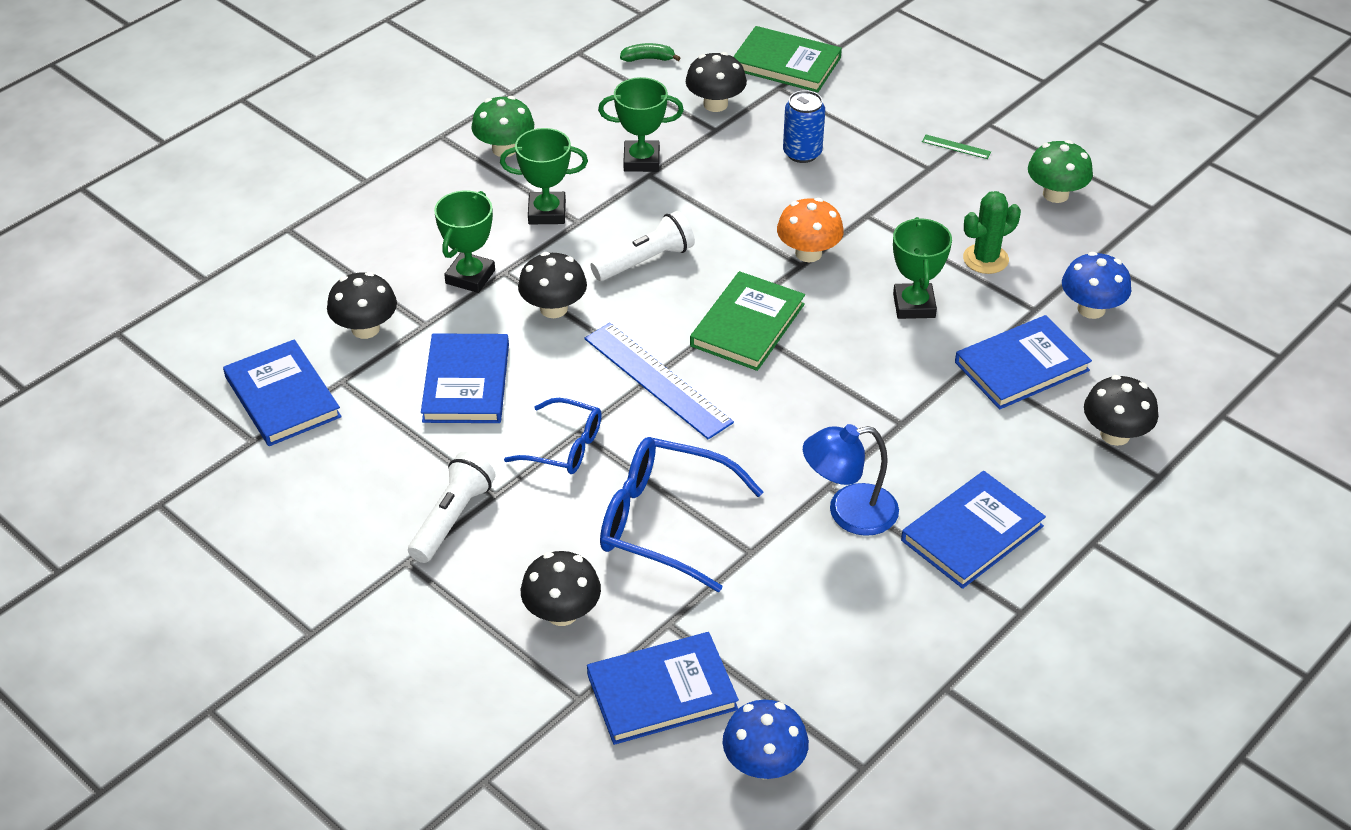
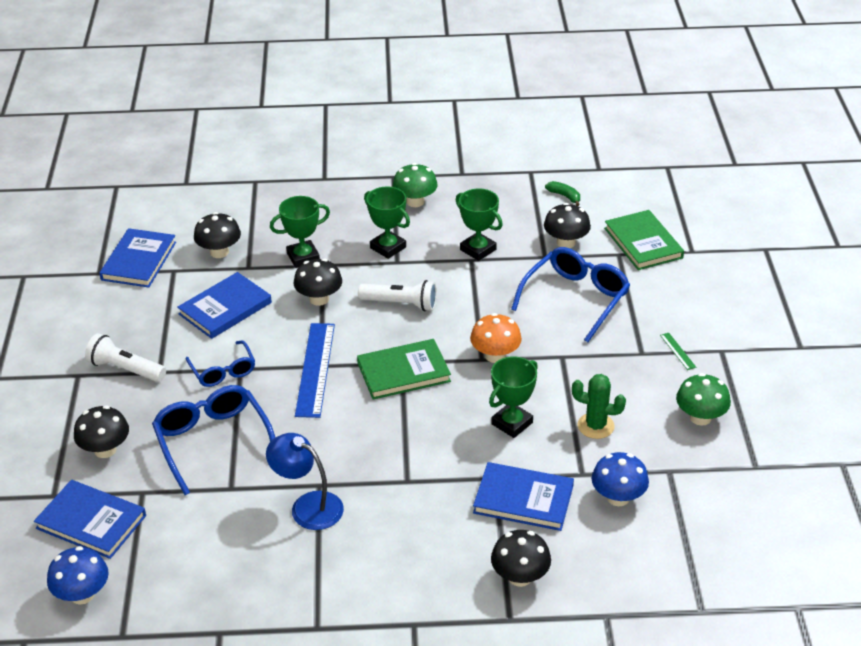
camera: 45 degrees right, 5 degrees down
(452, 518) = (125, 369): white flashlight -> white flashlight turned 135 degrees counterclockwise
(802, 153) = (576, 299): blue can -> blue glasses
(972, 533) = (355, 566): blue book -> none

